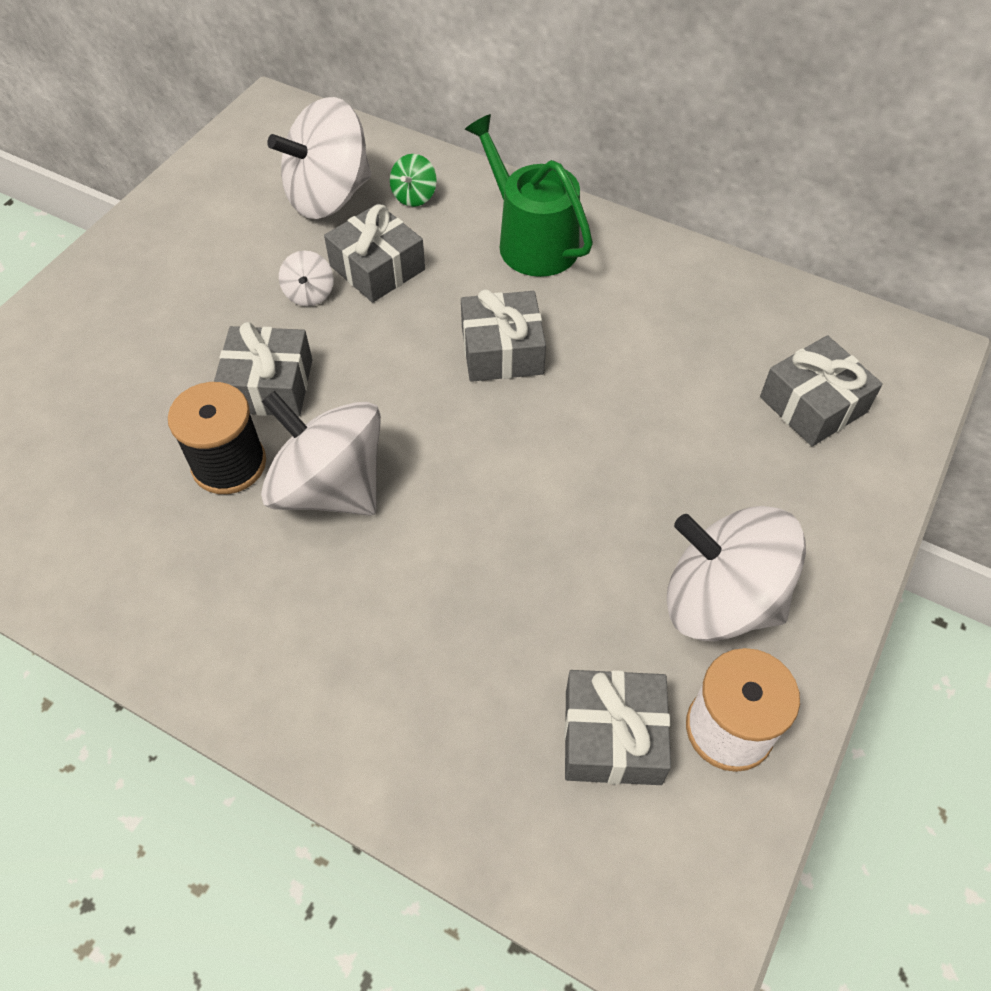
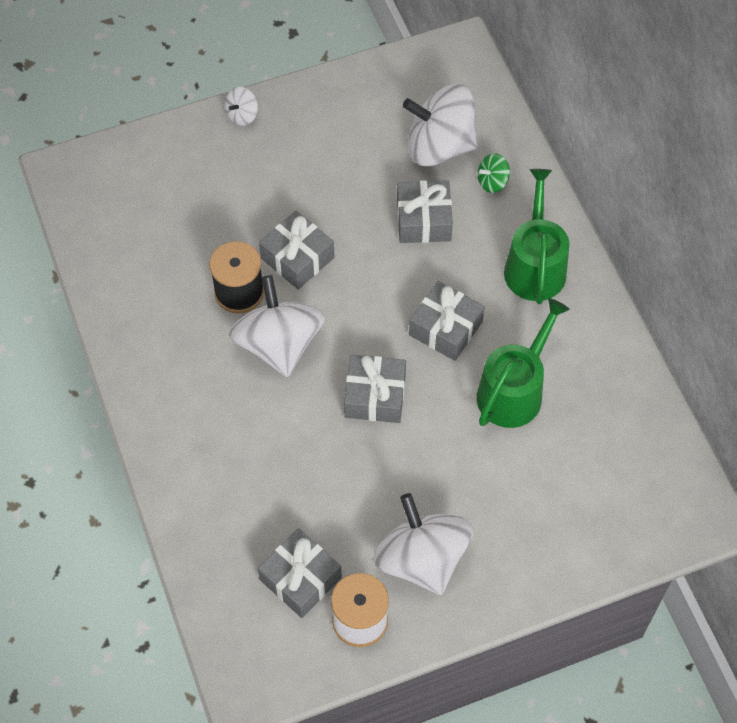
camera: 40 degrees right, 5 degrees up
(309, 294) = (369, 211): white spinning top -> white spinning top (242, 115)
(631, 362) = (514, 390): none -> green watering can
(813, 404) = (594, 495): grey gift -> grey gift (375, 396)

